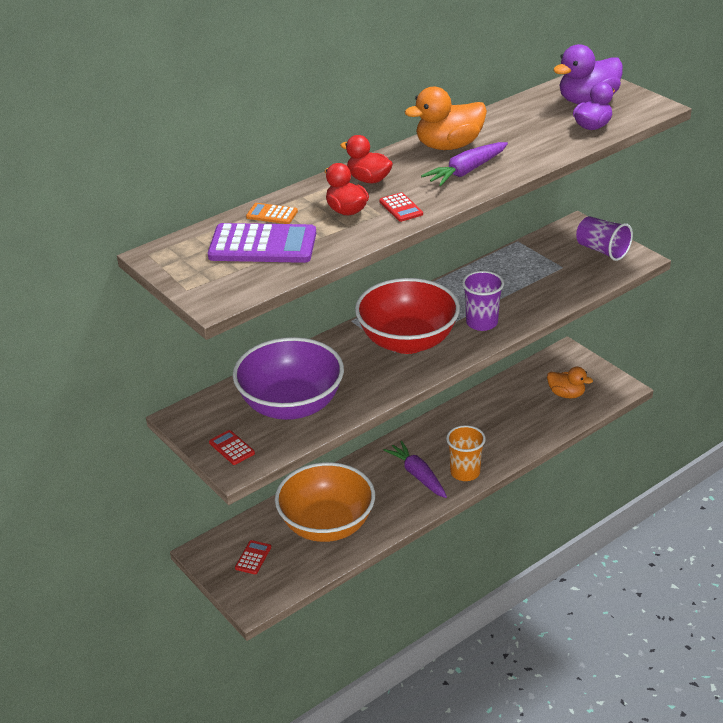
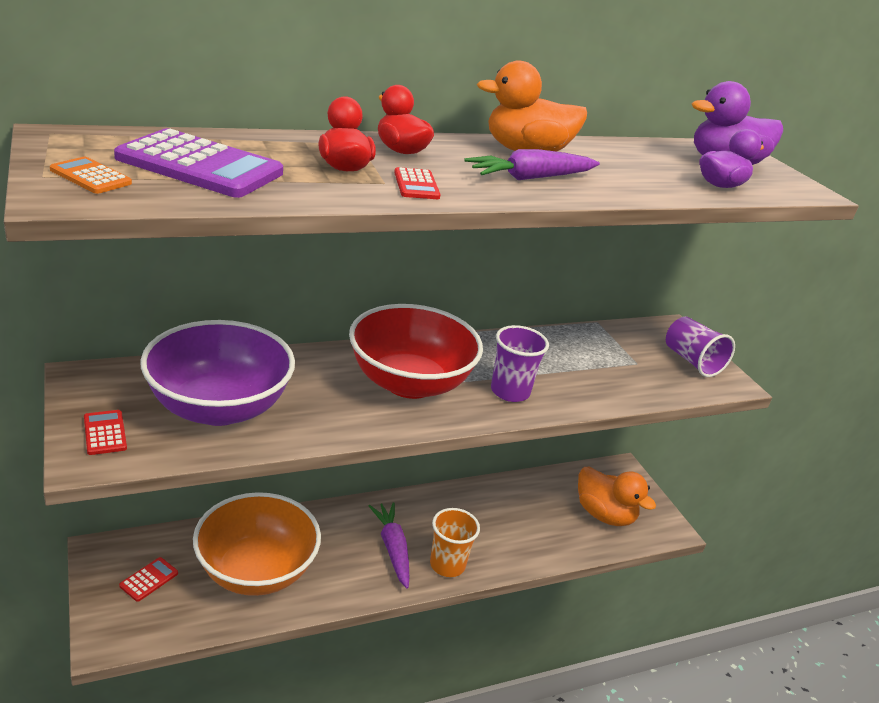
camera: 10 degrees right, 5 degrees down
(272, 214) = (248, 144): orange calculator -> orange calculator (91, 177)
(566, 394) = (604, 514): orange duck -> orange duck, size x1.52

